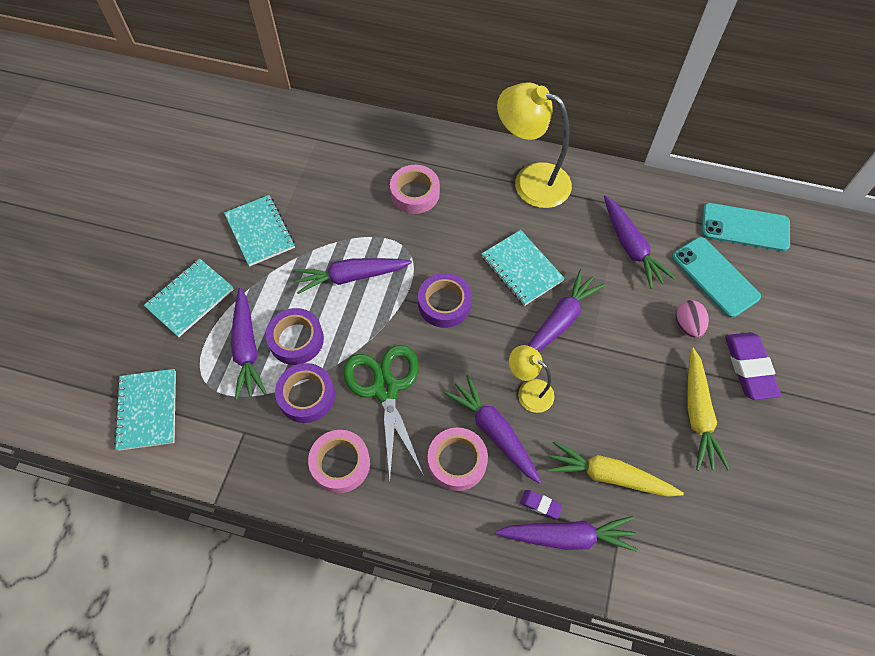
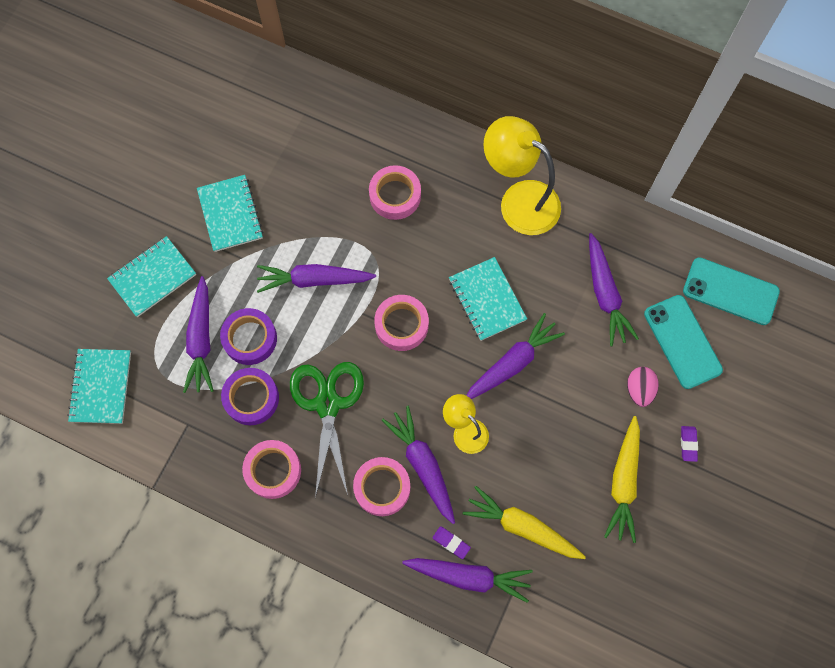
camera: 10 degrees right, 10 degrees up
(444, 304) = (401, 325): purple tape -> pink tape
(749, 368) = (688, 444): purple eraser -> purple eraser, size x0.48

